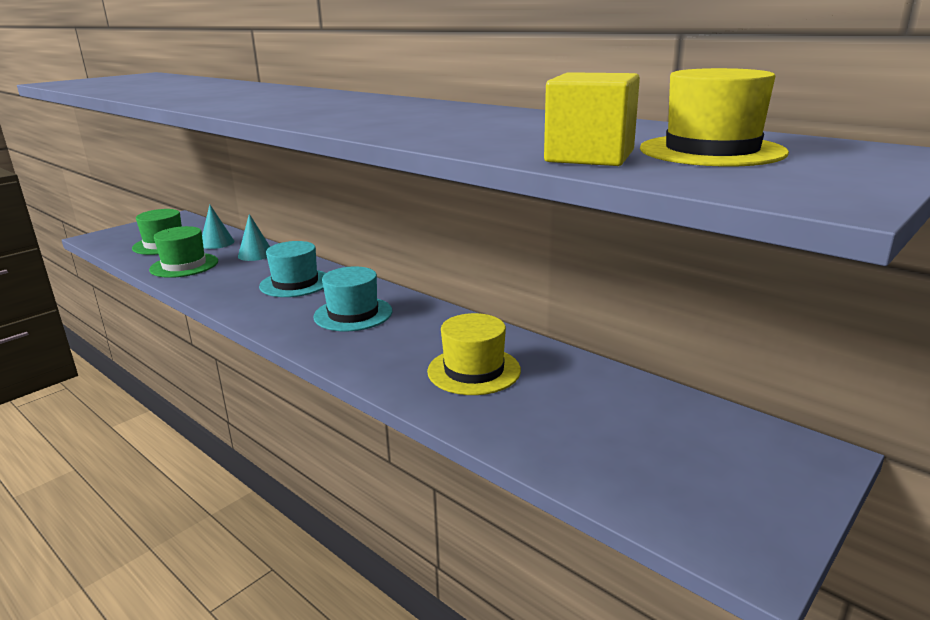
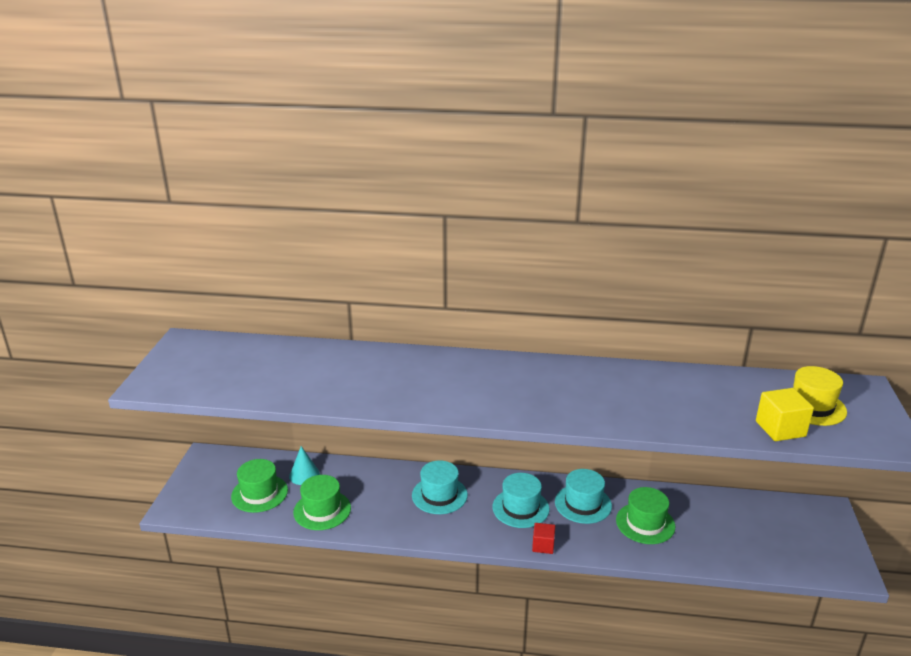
camera: 35 degrees left, 5 degrees up
(255, 254) = (360, 476): turquoise cone -> none
(318, 349) = (543, 546): none -> red cube
(427, 331) = (583, 504): none -> turquoise hat
(474, 370) = (645, 523): yellow hat -> green hat

